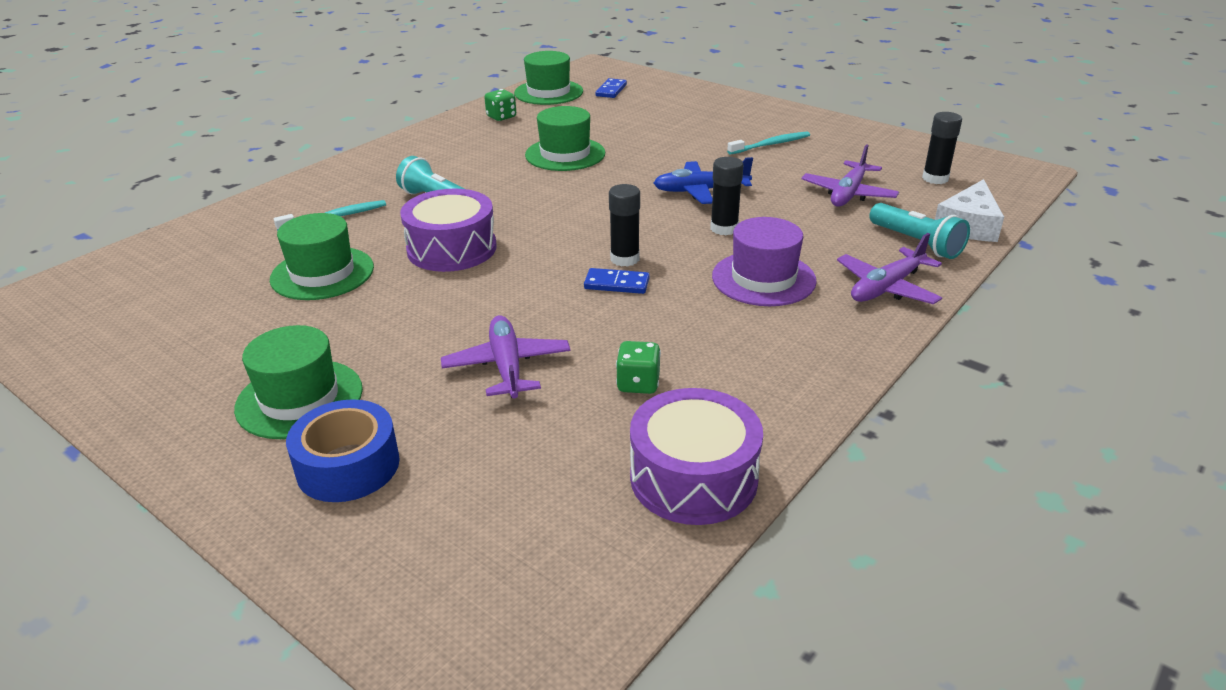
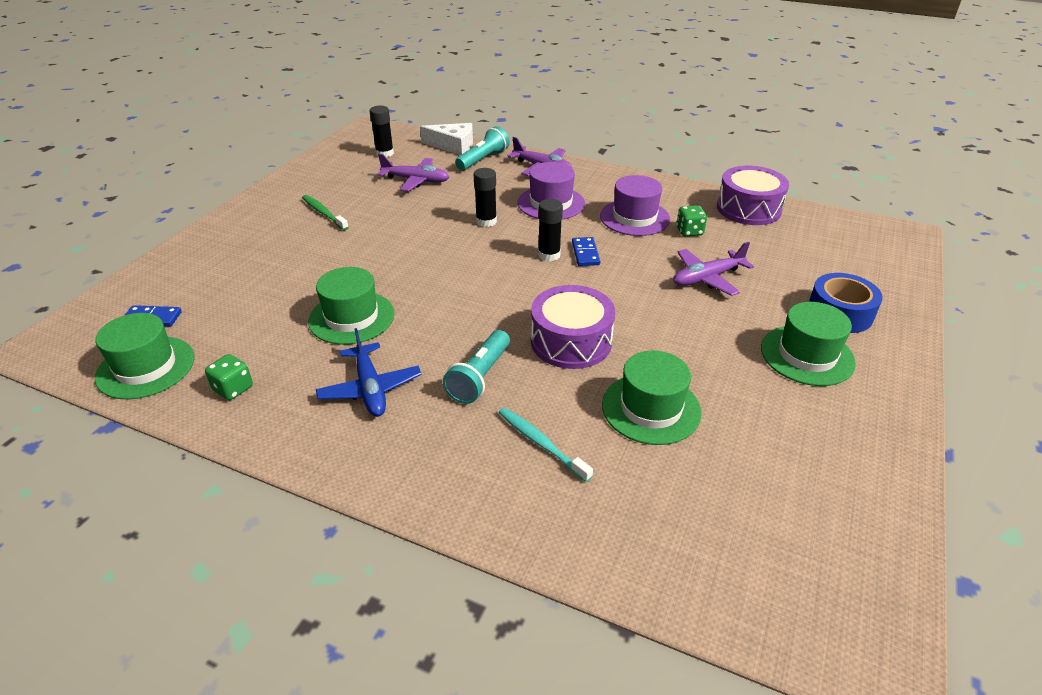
camera: 105 degrees left, 5 degrees up
(699, 341) = (634, 218): none -> purple hat
(700, 191) = (423, 236): blue plane -> blue plane (370, 389)
(771, 144) = (324, 213): turquoise toothbrush -> green toothbrush

